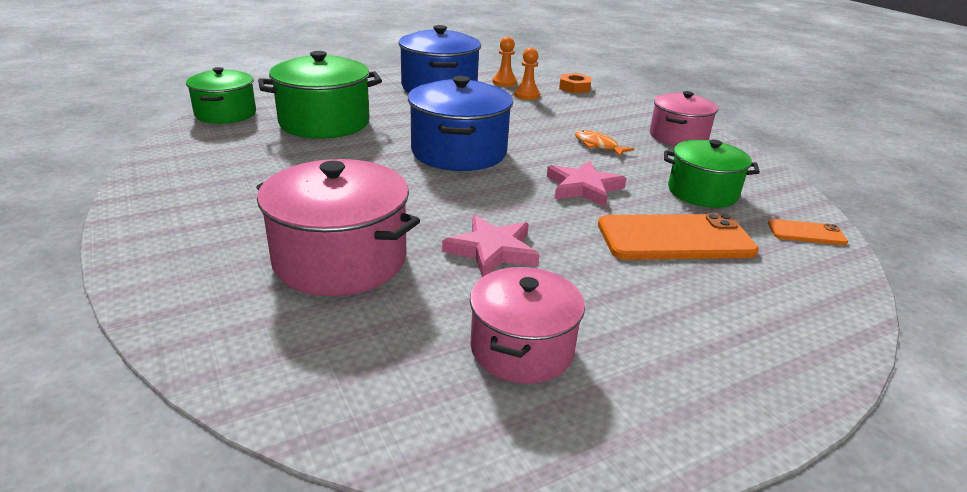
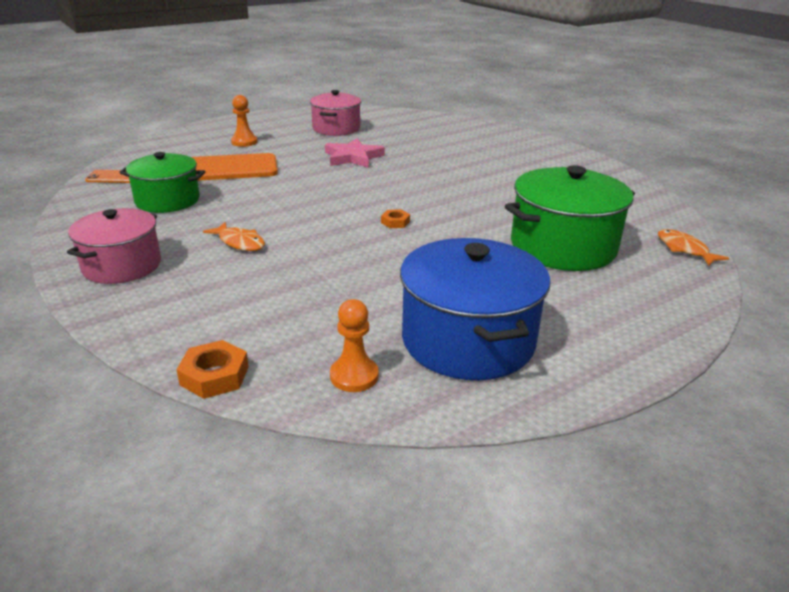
camera: 175 degrees right, 0 degrees up
(225, 114) = (684, 249): green pot -> orange fish
(340, 259) = (442, 150): pink pot -> none
(459, 152) = (395, 222): blue pot -> orange nut
(527, 95) = (313, 336): orange pawn -> orange pawn (244, 142)
(583, 187) = (277, 197): pink star -> none

